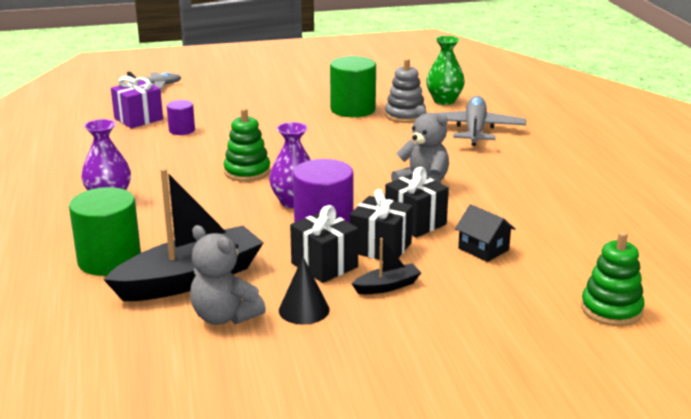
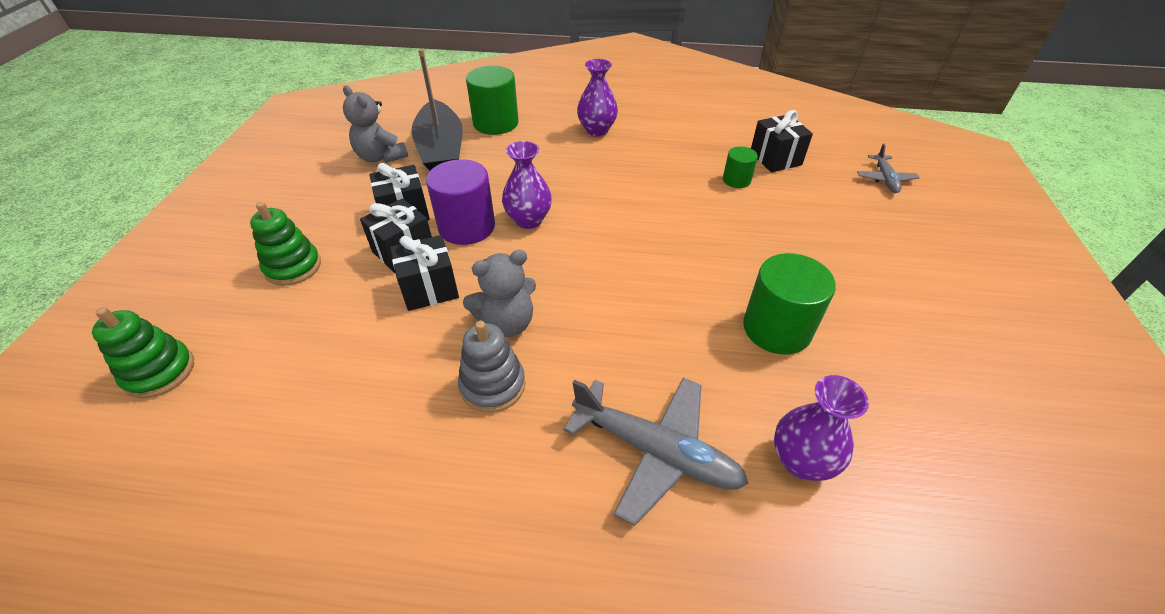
camera: 110 degrees right, 20 degrees up
(138, 119) = (775, 158): purple gift -> black gift
(182, 130) = (736, 180): purple cylinder -> green cylinder
(224, 317) = (381, 157): grey teddy bear -> grey teddy bear turned 105 degrees counterclockwise
(247, 172) = (612, 204): green stacking toy -> green stacking toy (293, 267)
(304, 310) = (355, 190): black cone -> none
(387, 286) = (343, 238): black boat -> none
(405, 115) = (739, 381): grey stacking toy -> grey stacking toy (492, 385)
(444, 100) = (801, 461): green vase -> purple vase
(483, 249) = (340, 321): black house -> none

